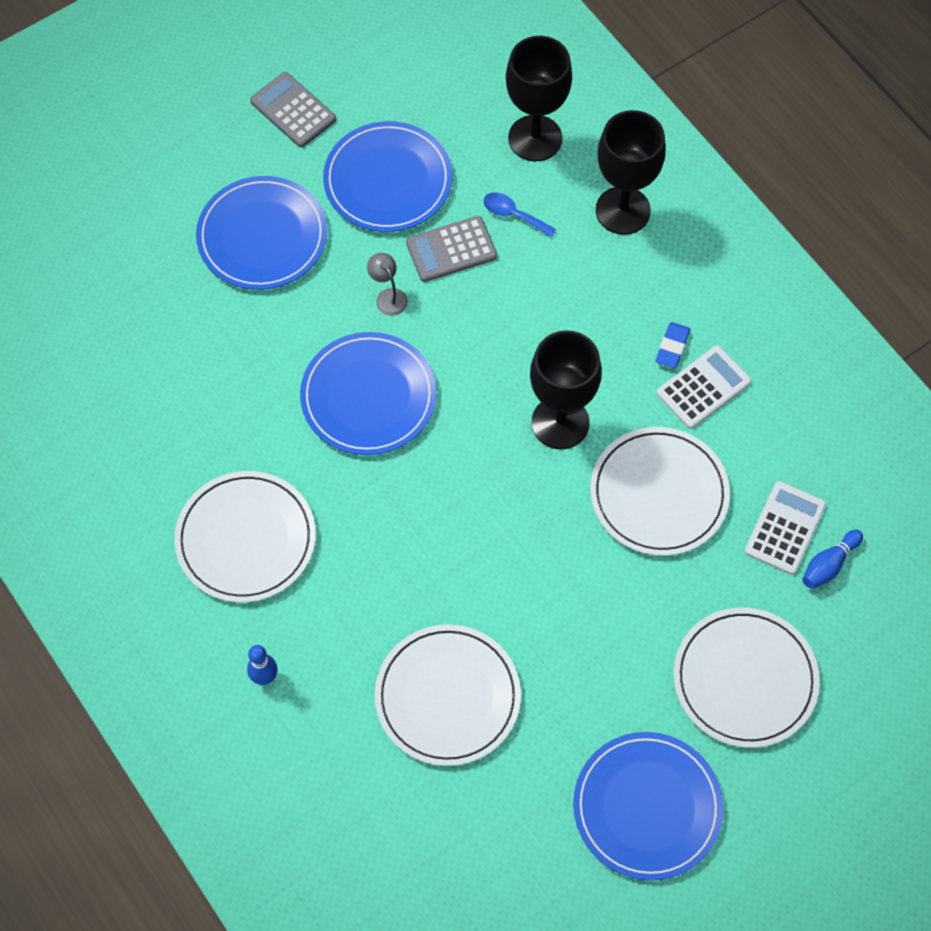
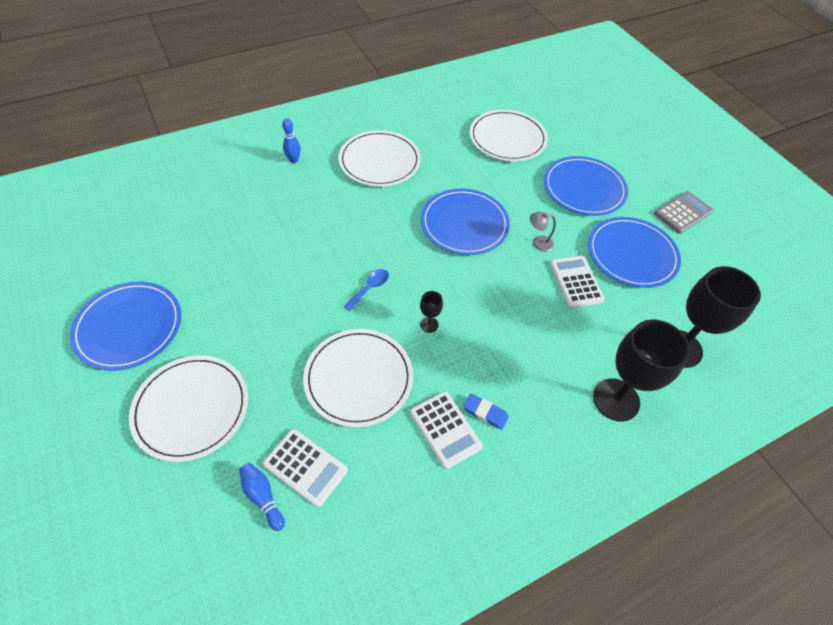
camera: 95 degrees right, 10 degrees down
(388, 296) = (538, 243): grey lamp -> grey lamp turned 150 degrees counterclockwise
(447, 696) = (250, 235): white plate -> white plate (507, 138)
(451, 250) = (576, 282): grey calculator -> white calculator
(513, 214) = (607, 323): blue spoon -> blue spoon (370, 288)
(560, 423) = (429, 324): black goblet -> black goblet, size x0.43

